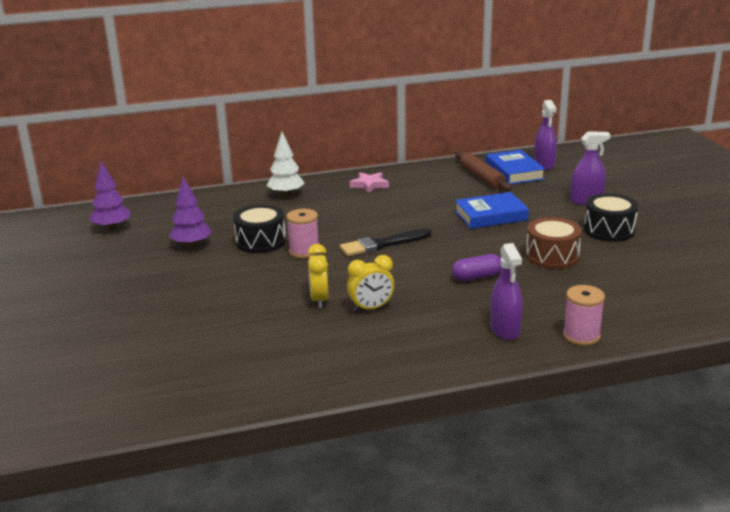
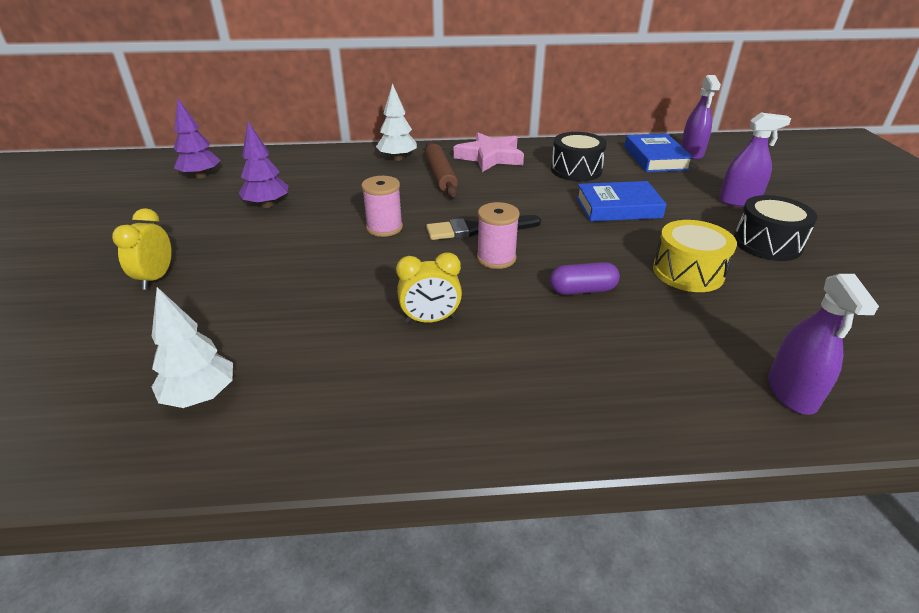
camera: 10 degrees right, 10 degrees up
(230, 370) = (201, 396): none -> white tree
(260, 241) = (342, 209): black drum -> black drum (576, 170)
(319, 300) = (371, 297): yellow clock -> yellow clock (156, 278)
(369, 185) = (490, 157): pink star -> pink star, size x1.64
(482, 177) = (617, 161): brown rolling pin -> brown rolling pin (440, 175)
(505, 329) = (604, 384): purple spray bottle -> purple spray bottle (791, 392)
(552, 256) = (688, 272): brown drum -> yellow drum
(581, 336) = (719, 415): pink spool -> pink spool (496, 258)

